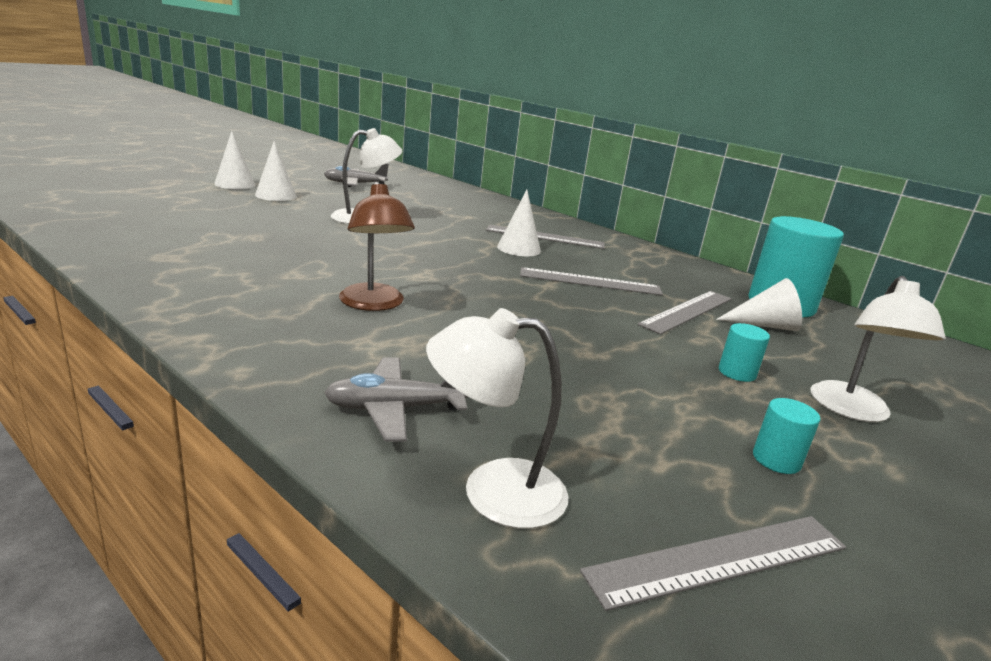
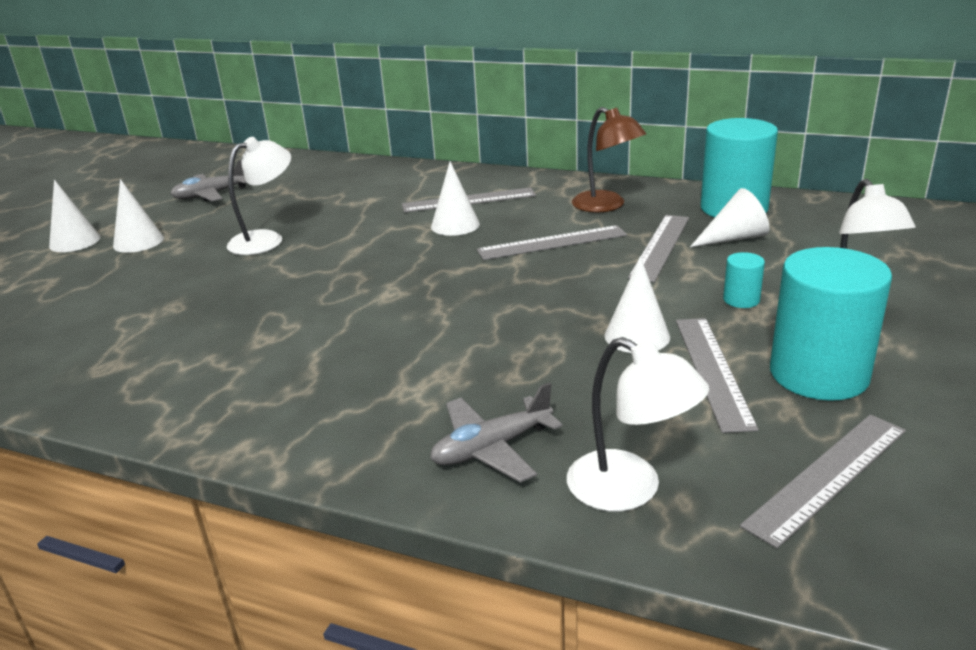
camera: 15 degrees left, 5 degrees up
(374, 304) = (374, 345): brown lamp -> brown lamp (606, 206)
(493, 491) = (630, 489): white lamp -> white lamp turned 120 degrees counterclockwise
(609, 368) = (637, 336): none -> white cone
(663, 419) = (713, 370): none -> grey ruler
(776, 460) = (818, 374): turquoise cylinder -> turquoise cylinder, size x2.29

